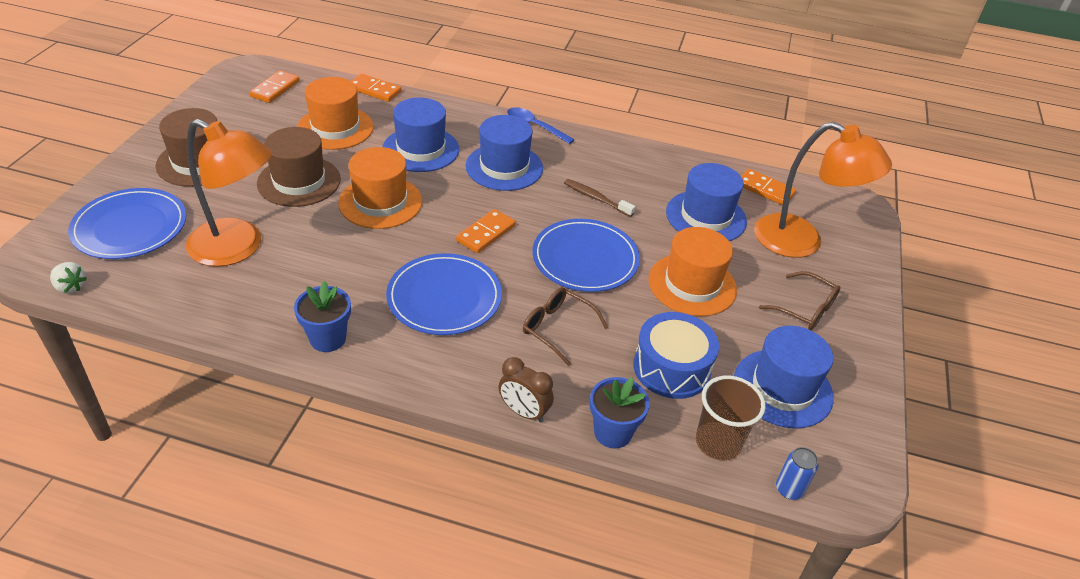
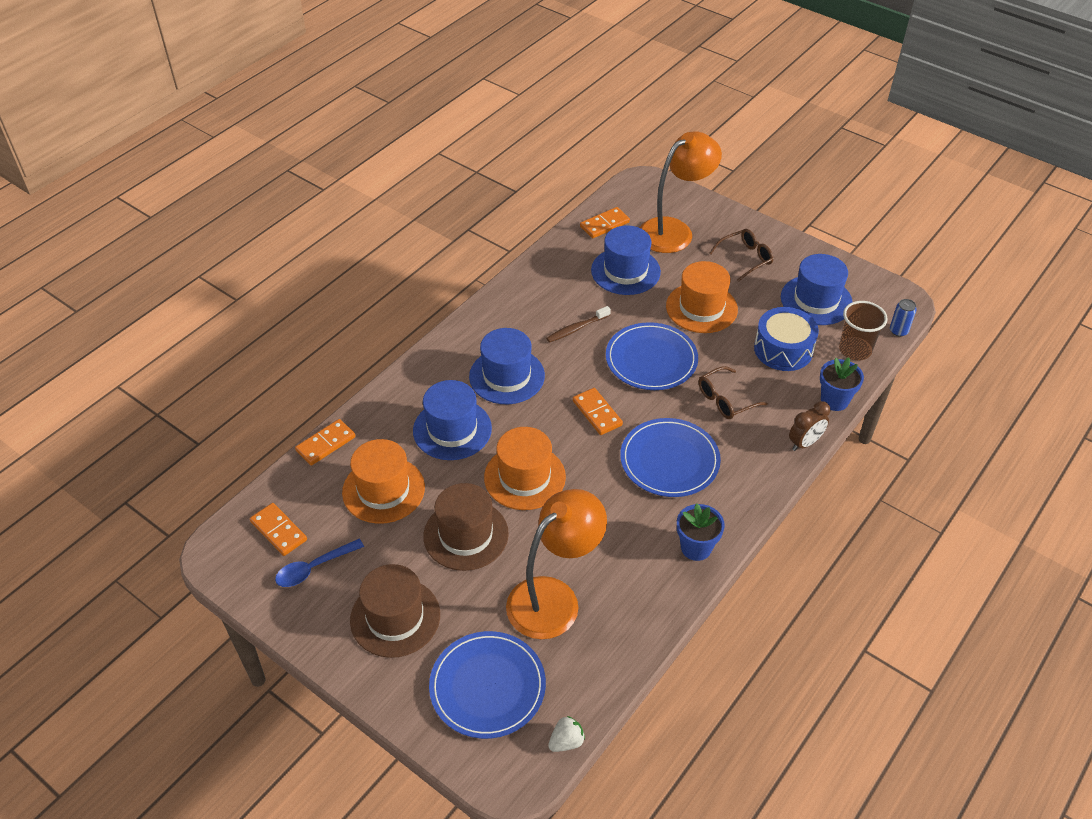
camera: 65 degrees left, 5 degrees up
(535, 126) = (452, 337): blue spoon -> blue spoon (314, 568)

